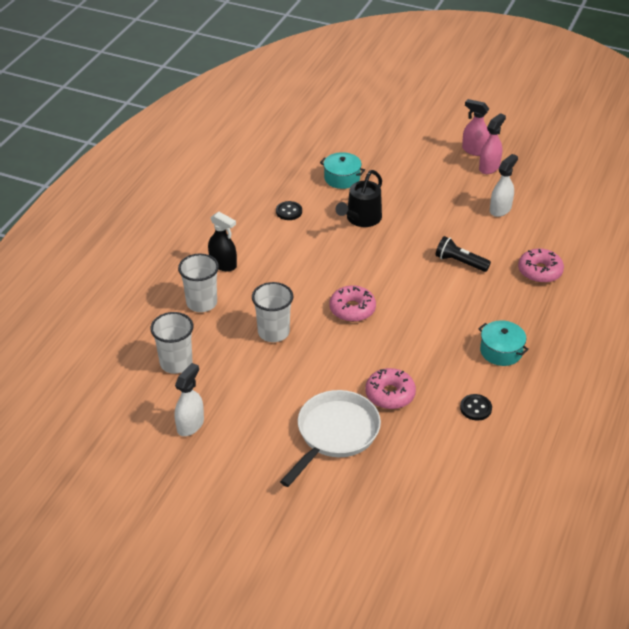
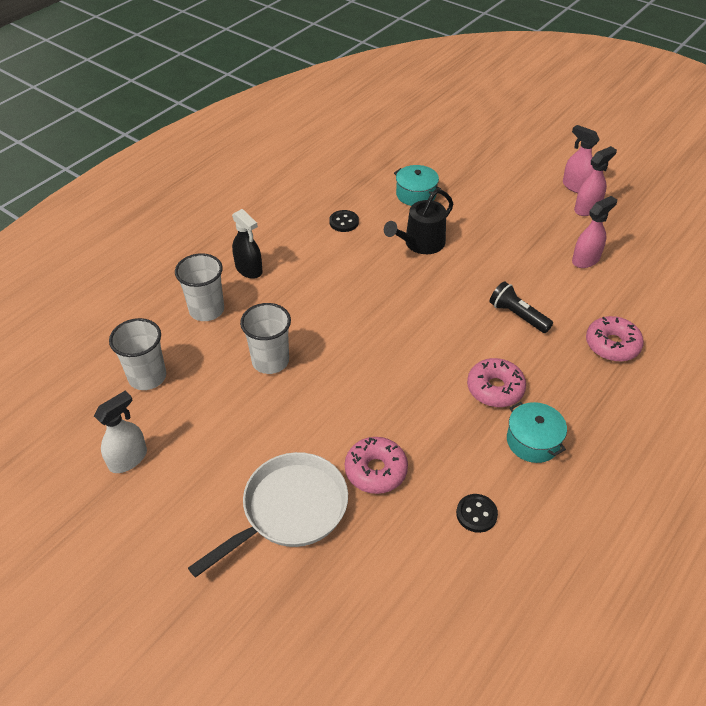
camera: 15 degrees right, 5 degrees up
(352, 309) = (371, 350): pink donut -> pink donut (495, 388)
(500, 209) = (586, 260): white spray bottle -> pink spray bottle

